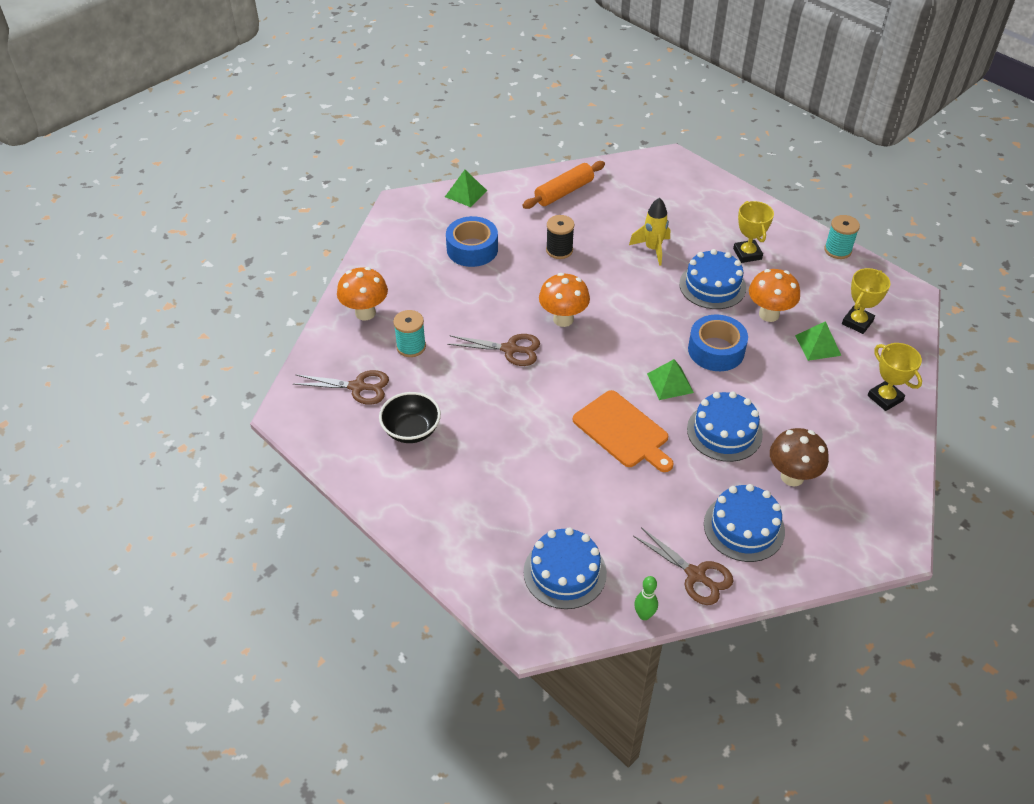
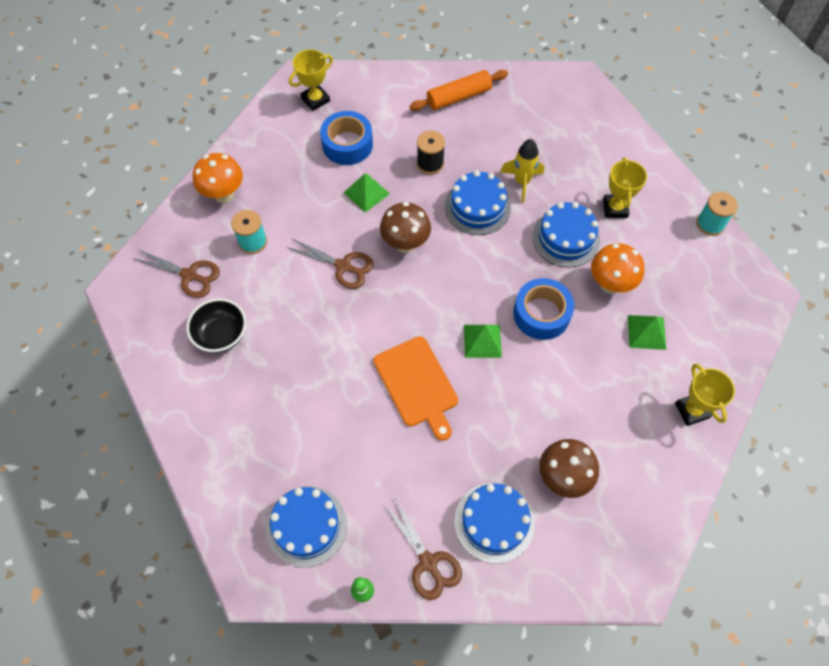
camera: 15 degrees right, 15 degrees up
(465, 193) = (363, 79): green pyramid -> green pyramid (366, 193)
(563, 319) = (405, 244): orange mushroom -> brown mushroom
(724, 432) = (515, 409): blue cake -> blue cake (477, 207)
(857, 322) = (697, 314): yellow trophy -> yellow trophy (315, 99)

